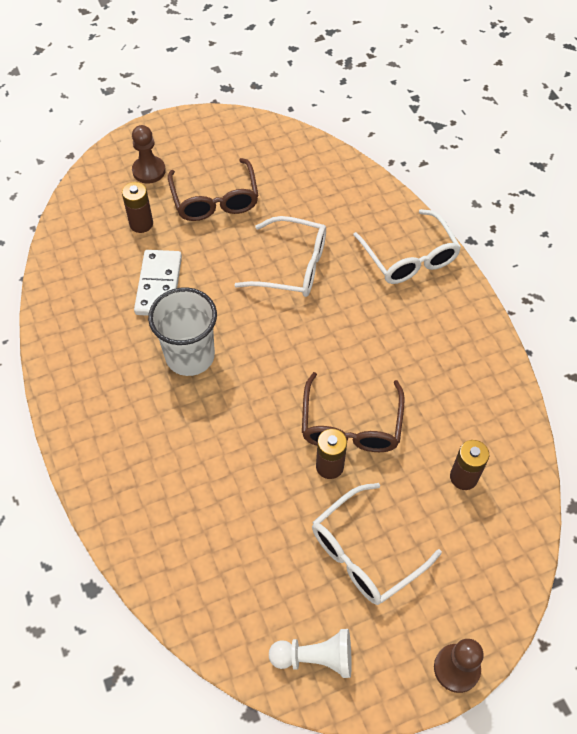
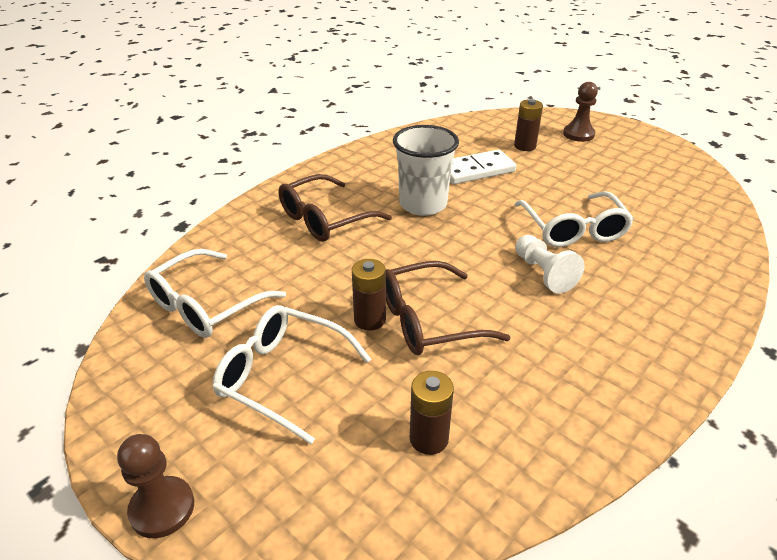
camera: 65 degrees right, 20 degrees down
(215, 200) = (591, 170): brown glasses -> brown glasses (324, 219)
(315, 657) = (148, 373): white pawn -> white pawn (543, 273)
(409, 257) = (679, 303): white glasses -> white glasses (206, 305)

